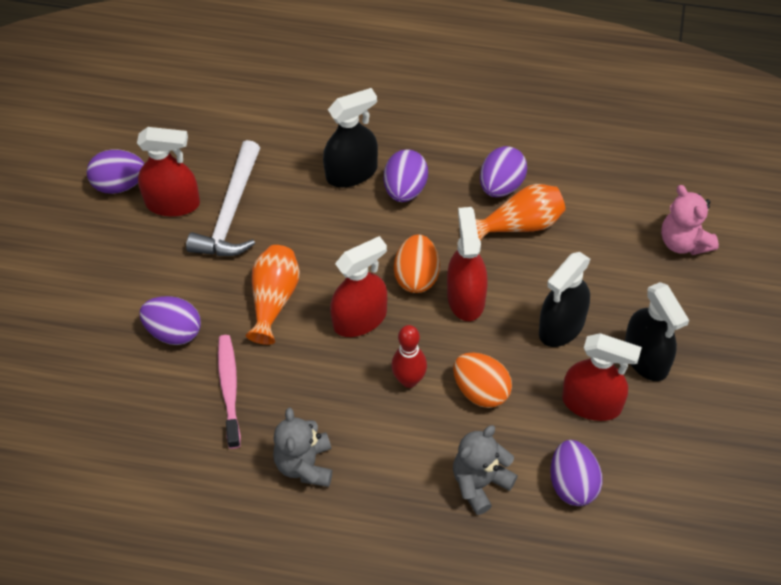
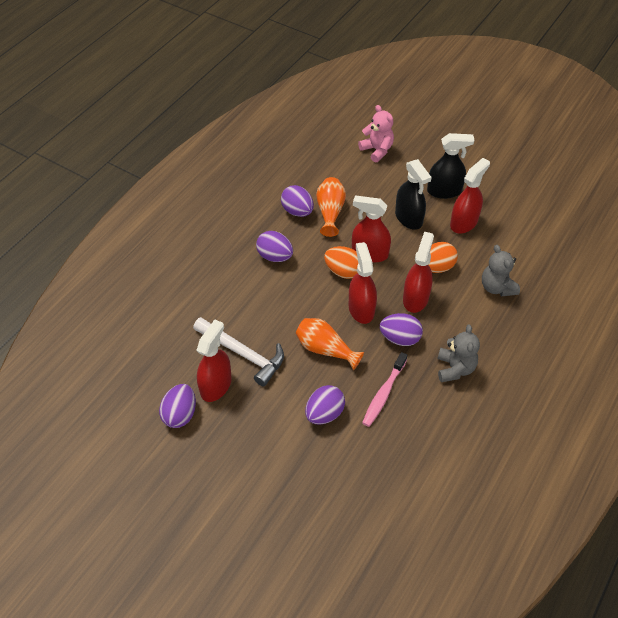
camera: 70 degrees left, 5 degrees down
(229, 389) = (383, 394): pink toothbrush -> pink toothbrush turned 75 degrees counterclockwise
(305, 464) = (455, 368): grey teddy bear -> grey teddy bear turned 105 degrees counterclockwise
(352, 172) = (247, 279): black spray bottle -> none
(409, 380) = (415, 298): red bowling pin -> red spray bottle
(573, 483) = (511, 247): purple egg -> purple egg (400, 338)
(684, 242) = (377, 150): pink teddy bear -> pink teddy bear turned 120 degrees counterclockwise

